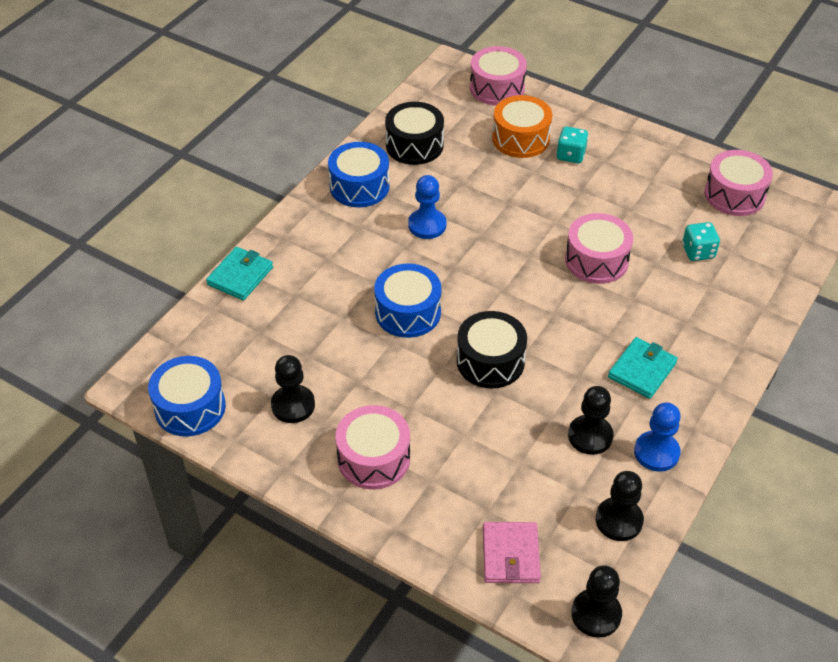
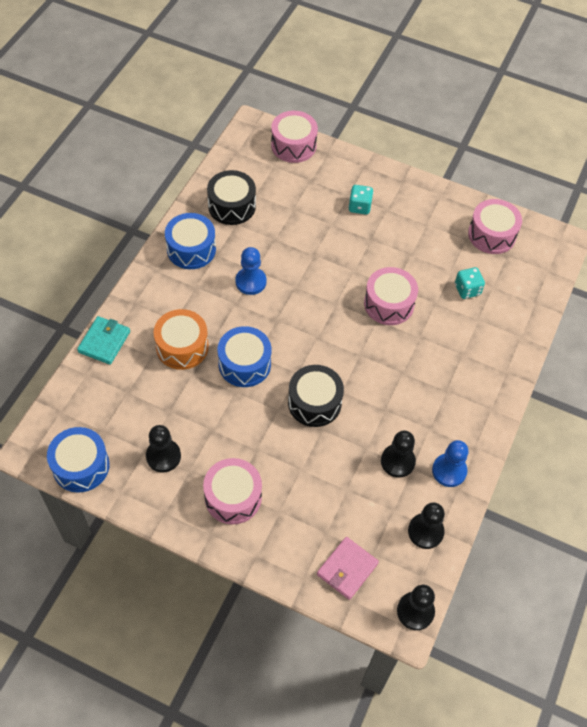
camera: 10 degrees left, 10 degrees up
(511, 555) = (347, 569): pink wallet -> pink wallet turned 45 degrees clockwise
(521, 138) = (318, 193): orange drum -> orange drum (182, 347)
(642, 370) = (432, 400): turquoise wallet -> none

